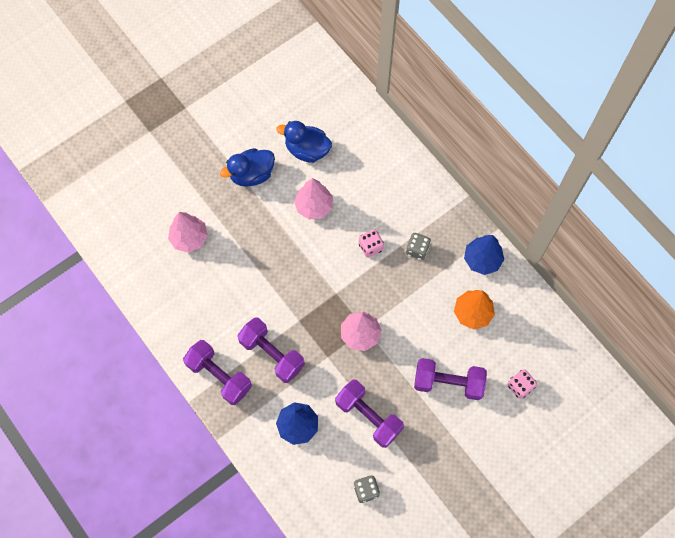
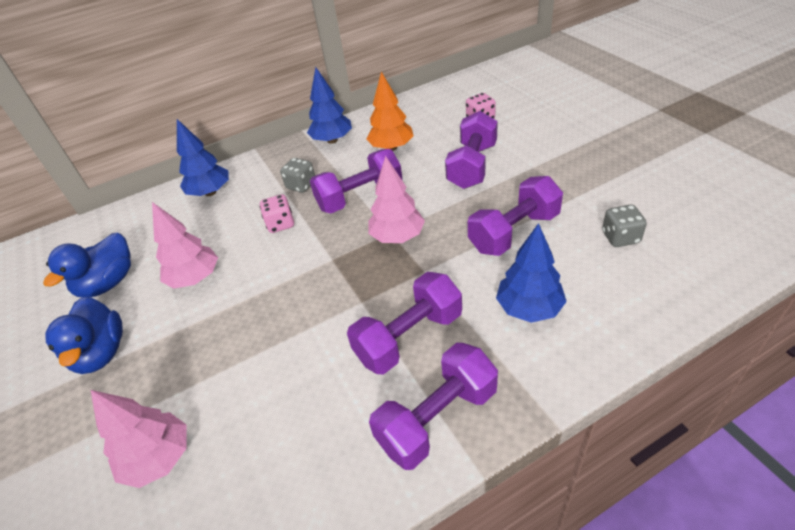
camera: 75 degrees left, 25 degrees down
(404, 299) = (360, 197): none -> purple dumbbell
(405, 181) = (210, 192): none -> blue tree

